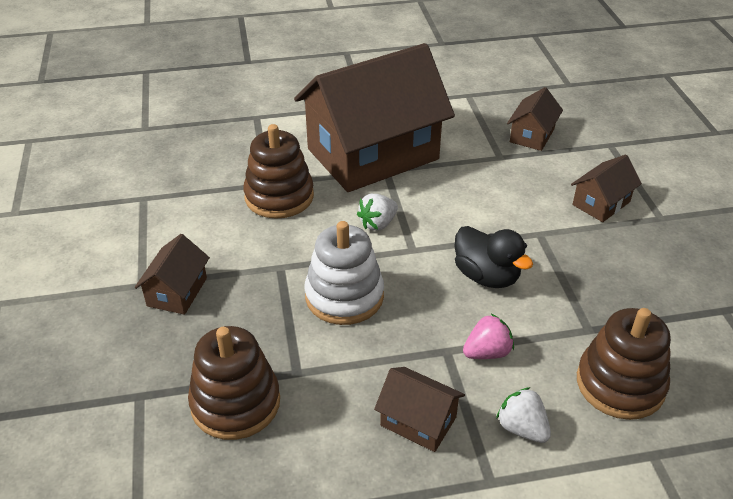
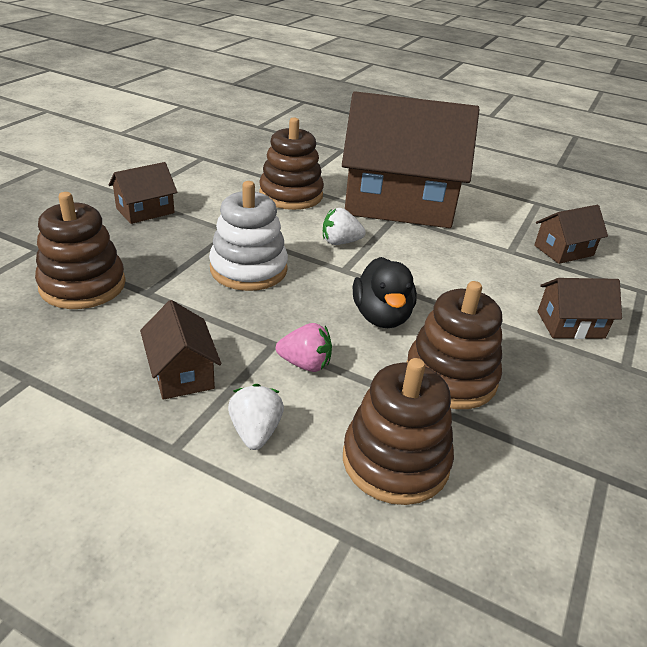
camera: 35 degrees right, 5 degrees down
(581, 297) = (450, 377): none -> brown stacking toy

